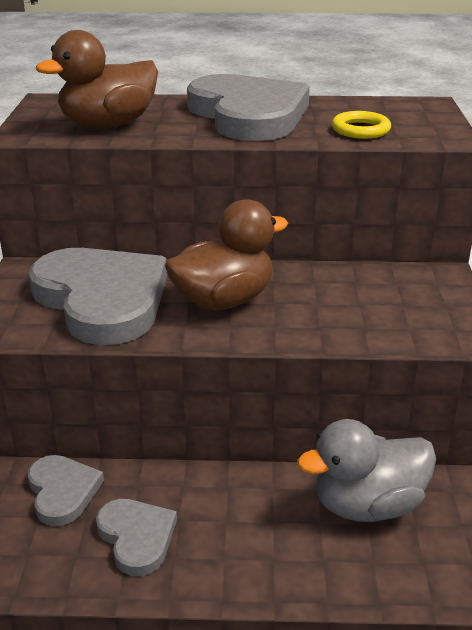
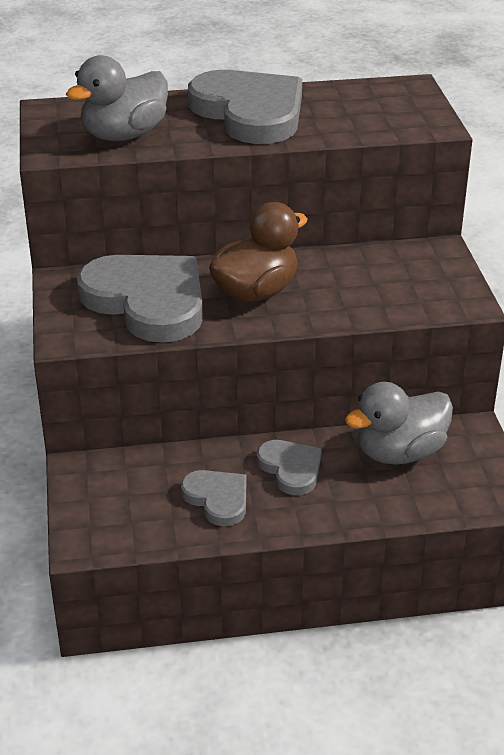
camera: 10 degrees left, 5 degrees up
(62, 491) = (140, 472): grey heart -> grey heart (291, 469)
(108, 125) = (124, 135): brown duck -> grey duck
(360, 130) = (357, 123): yellow ring -> none

